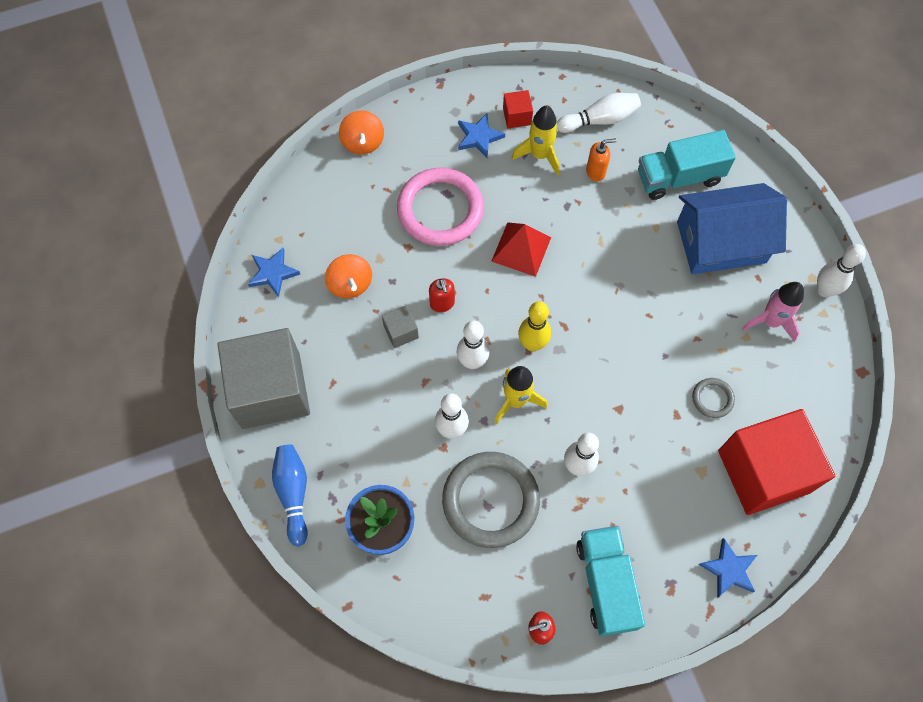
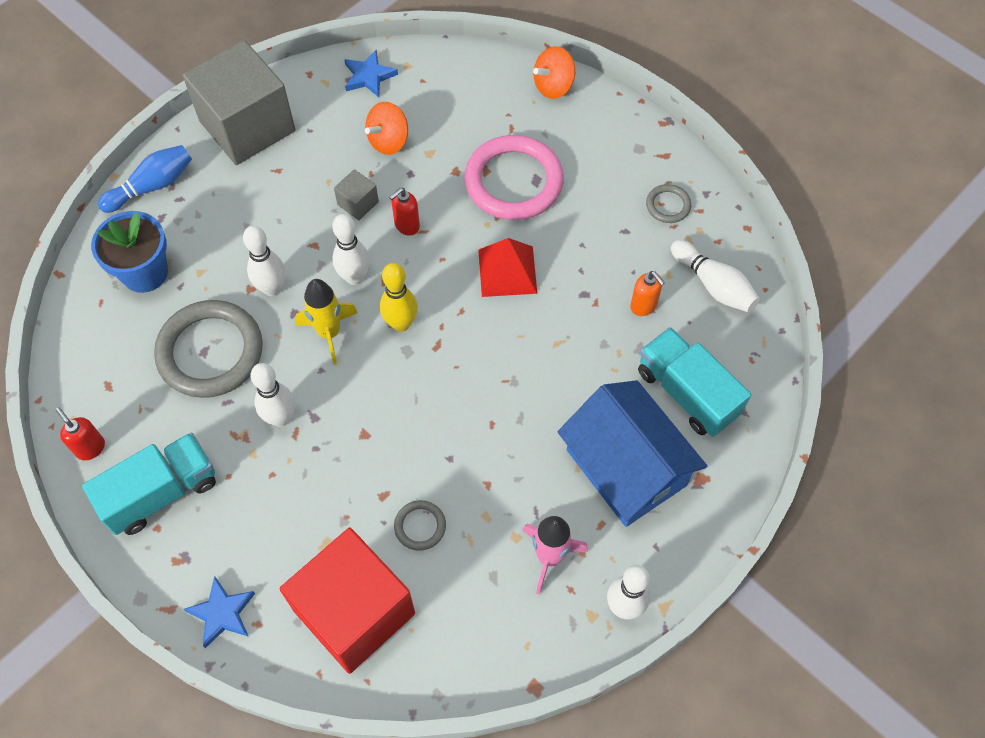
camera: 65 degrees right, 5 degrees down
(479, 137) = (620, 181): blue star -> none
(517, 116) = (668, 205): red cube -> grey ring
(539, 155) = (632, 245): yellow rocket -> none

